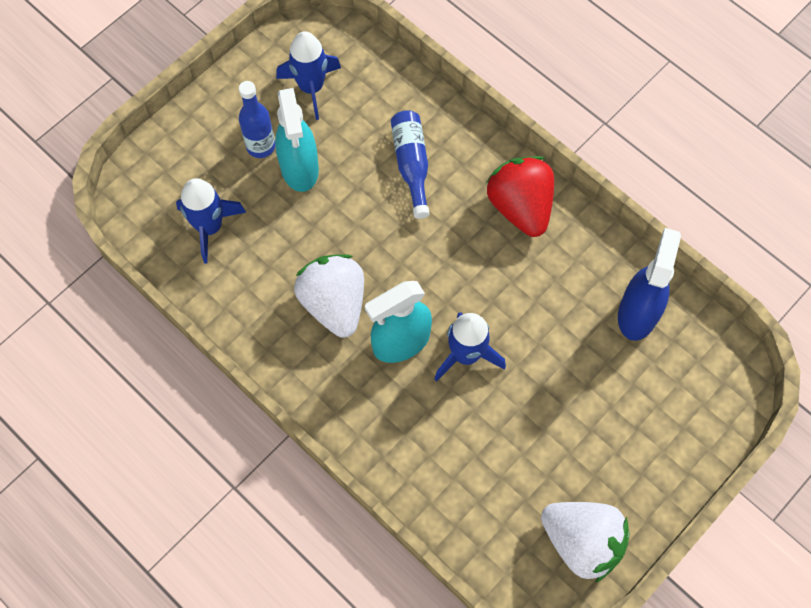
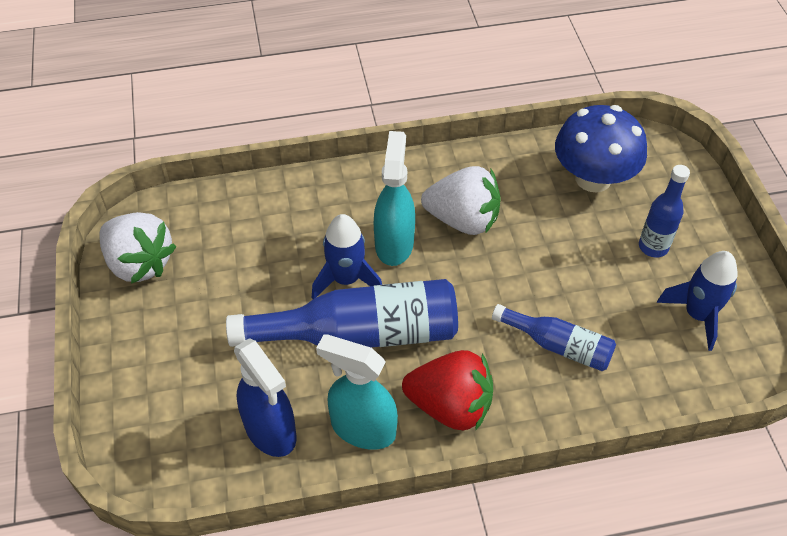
camera: 125 degrees right, 15 degrees down
(209, 227) = (593, 178): blue rocket -> blue mushroom
(299, 168) = (611, 262): turquoise spray bottle -> turquoise spray bottle (362, 428)
(510, 308) = (359, 334): none -> blue bottle
(582, 542) = (139, 263): white strawberry -> white strawberry turned 120 degrees counterclockwise

